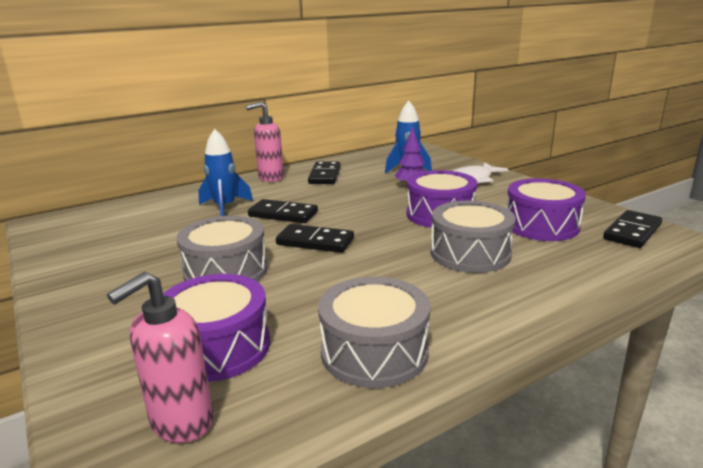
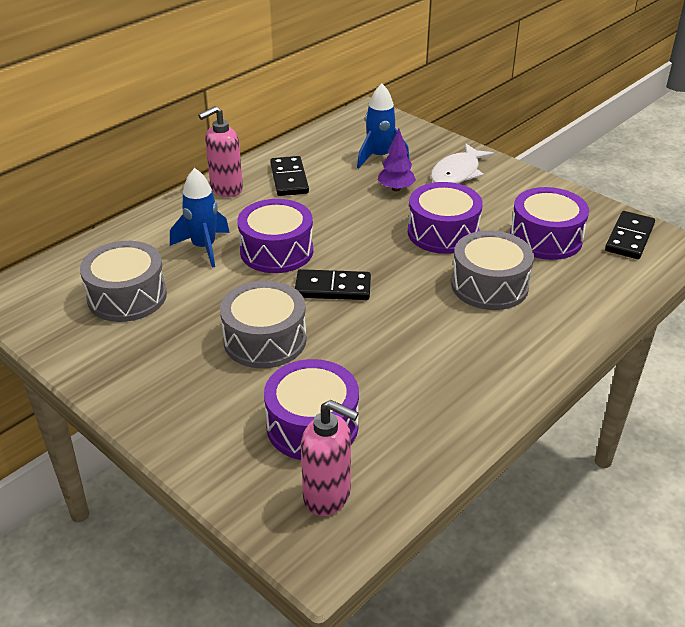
camera: 15 degrees left, 15 degrees up
(181, 422) = (327, 496): pink soap dispenser -> pink soap dispenser turned 90 degrees counterclockwise
(283, 214) = (276, 251): black domino -> purple drum
(374, 352) = (446, 409): grey drum -> grey drum (127, 296)

